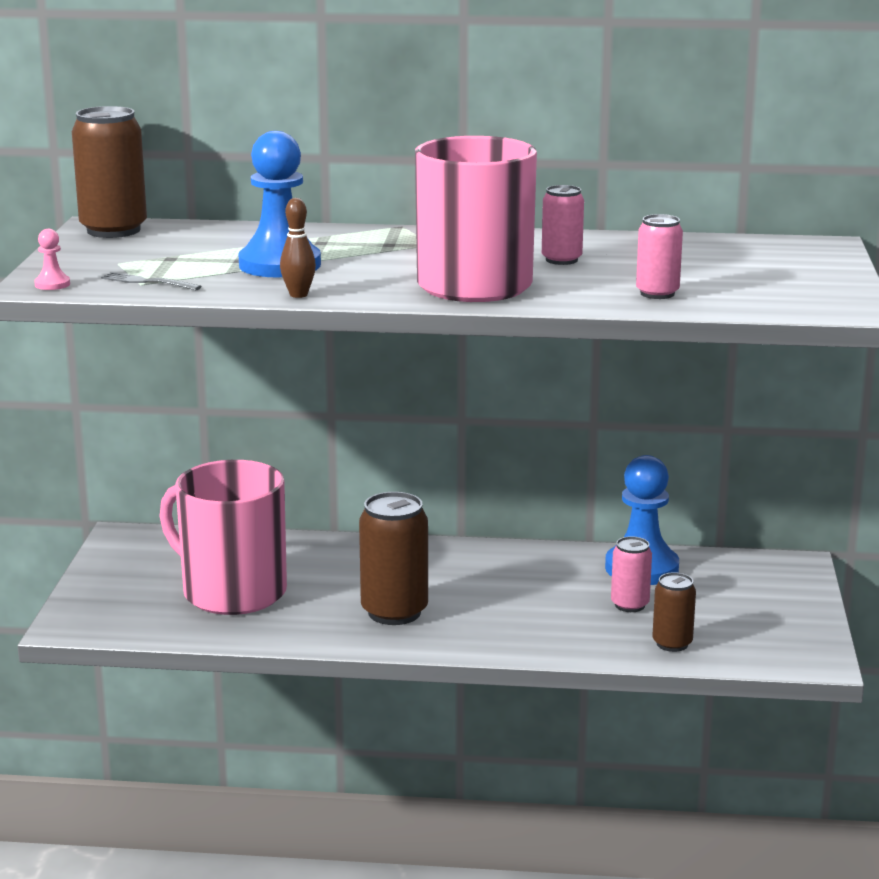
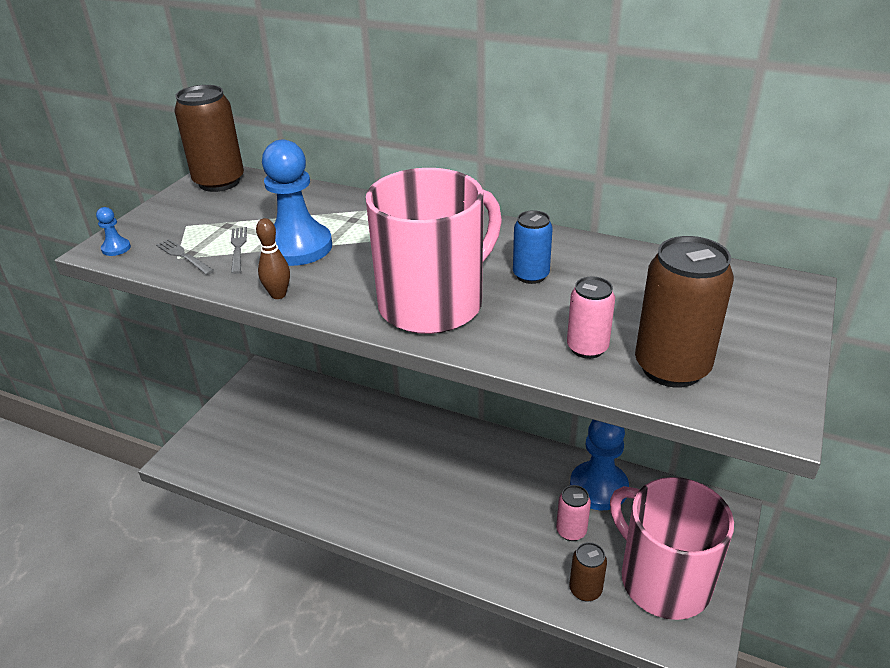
camera: 20 degrees right, 15 degrees up
(52, 284) = (116, 248): pink pawn -> blue pawn
(207, 271) = (238, 248): none -> grey fork
(232, 592) = (297, 447): pink mug -> pink mug (662, 580)
(394, 612) = (393, 497): brown can -> brown can (671, 368)
(561, 260) = (531, 275): pink can -> blue can

